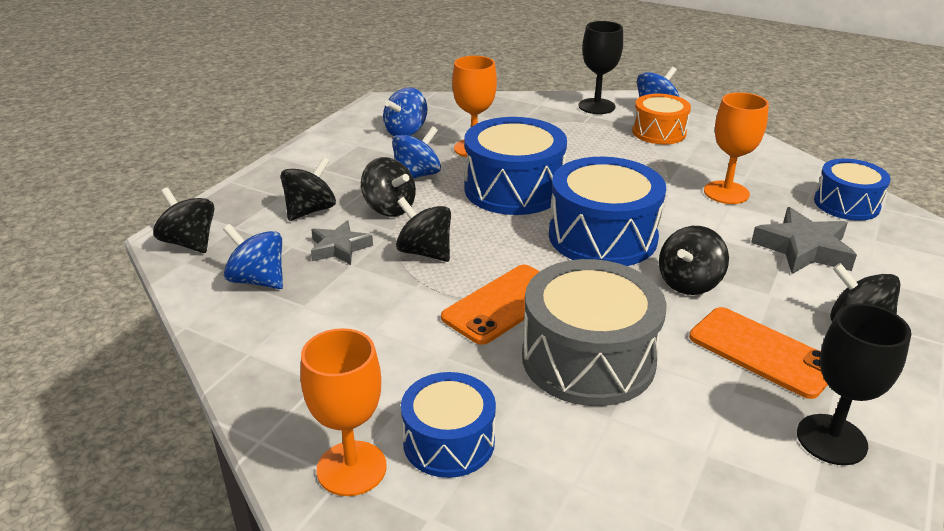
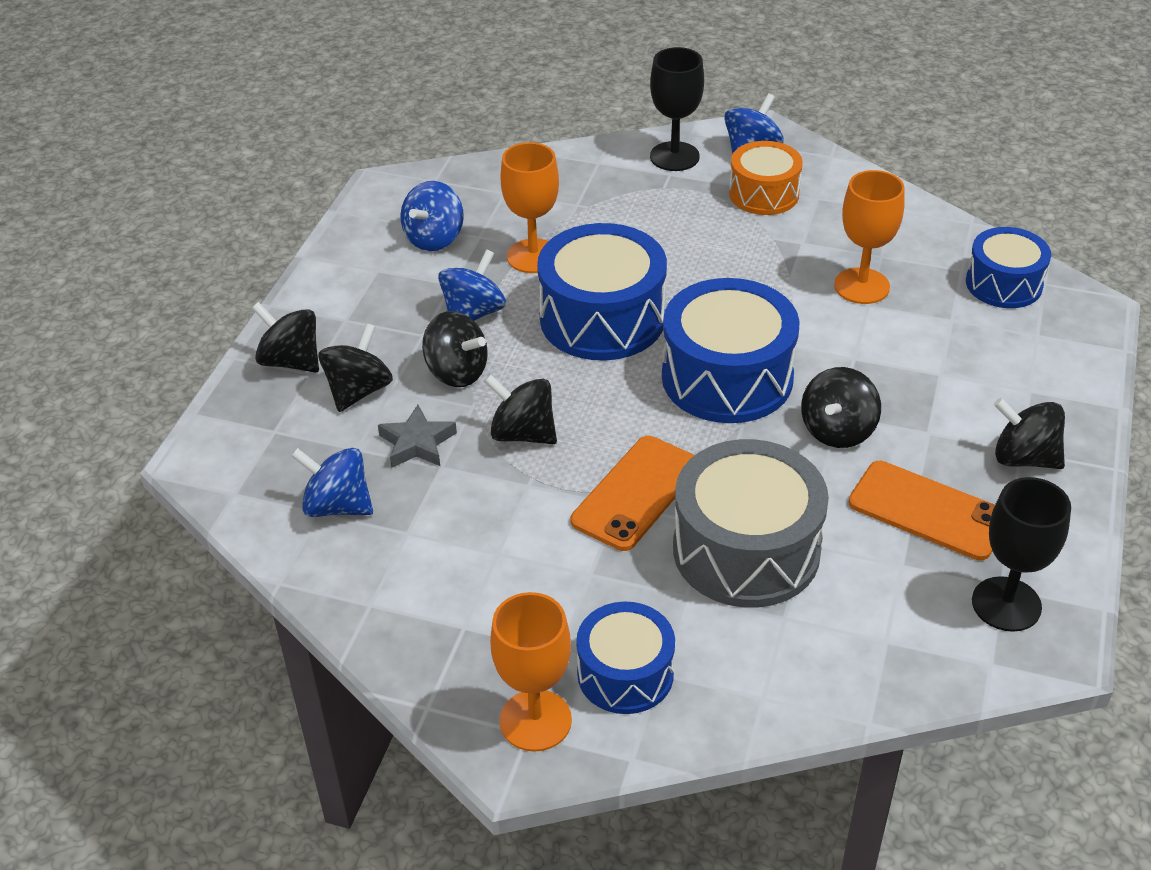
camera: 10 degrees left, 10 degrees up
(189, 243) = (228, 464): black spinning top -> black spinning top (291, 361)
(803, 249) = (959, 361): grey star -> none

